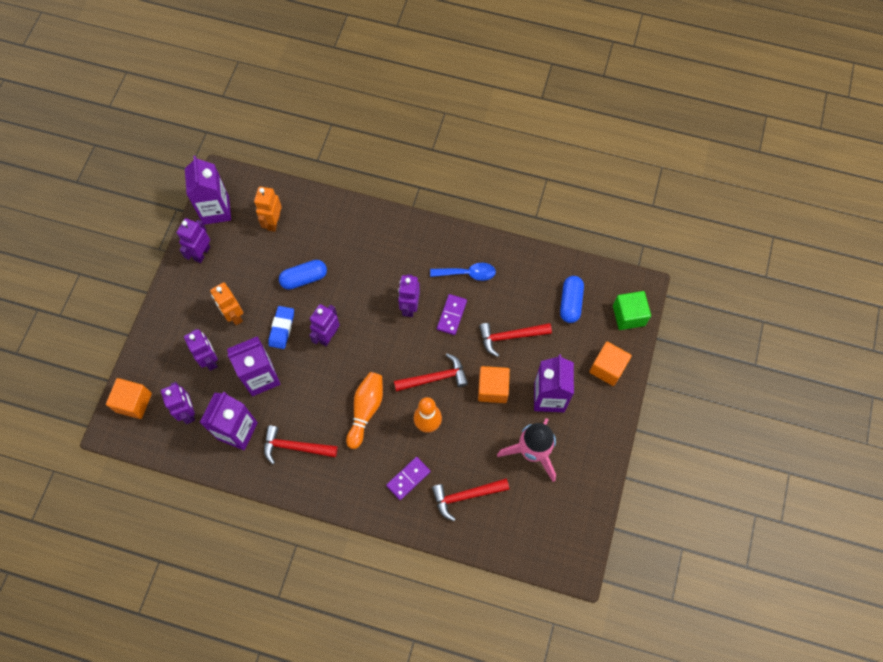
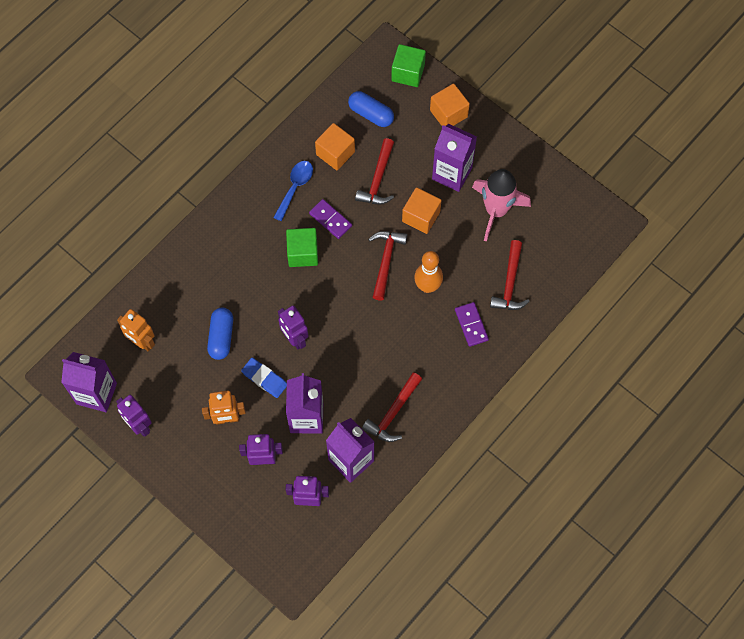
camera: 65 degrees left, 0 degrees up
(133, 402) = (272, 550): orange cube -> orange cube (335, 153)
(366, 410) = (387, 335): orange bowling pin -> none
(409, 307) = (303, 253): purple robot -> green cube

